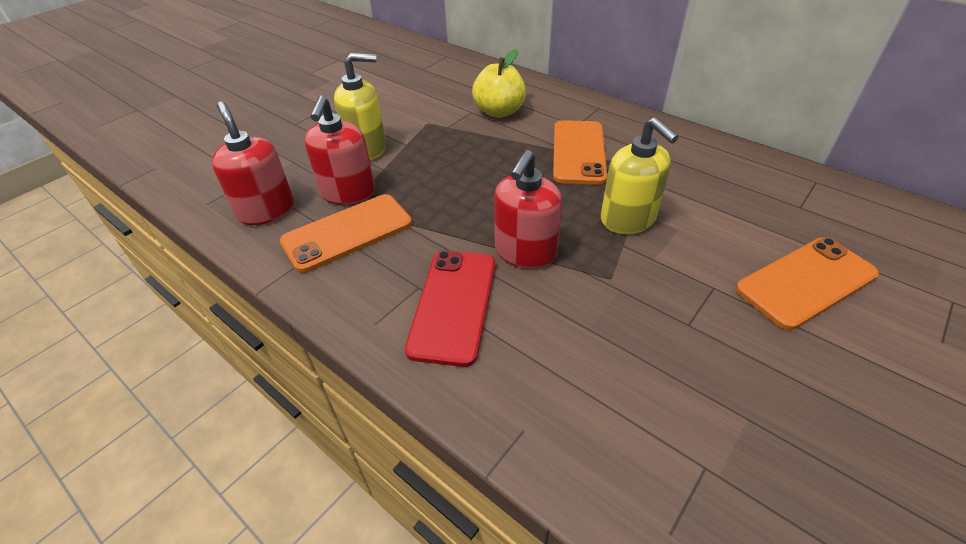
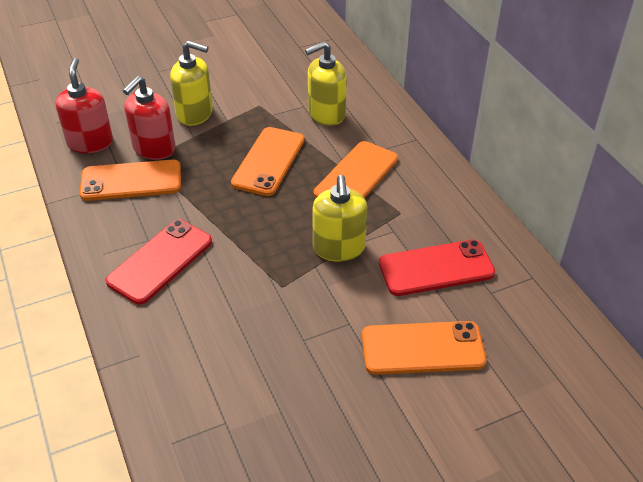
camera: 25 degrees right, 0 degrees up
(482, 166) = (269, 161): none -> orange phone
(499, 112) = (326, 114): yellow apple -> yellow soap dispenser
(525, 252) = (239, 243): red soap dispenser -> none
(732, 204) = (436, 268): none -> red phone

